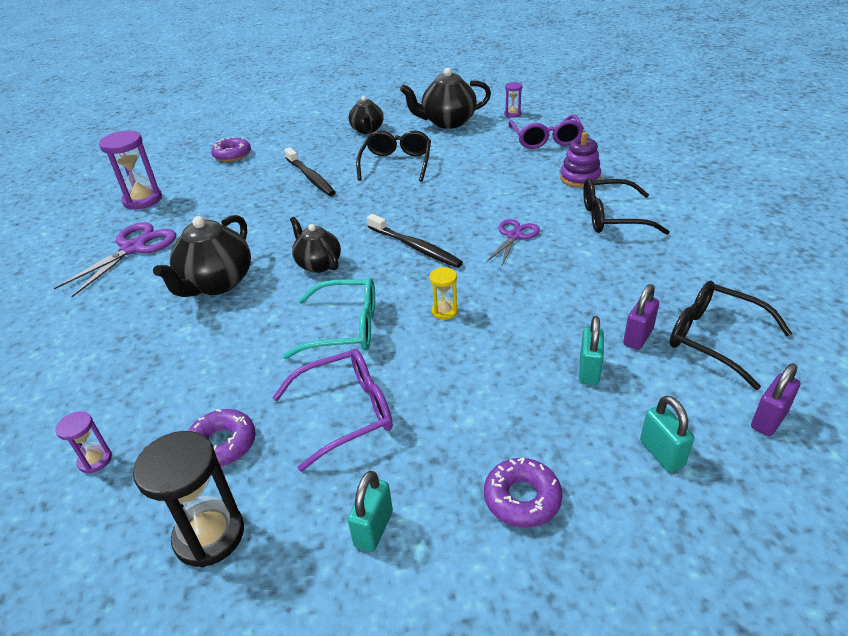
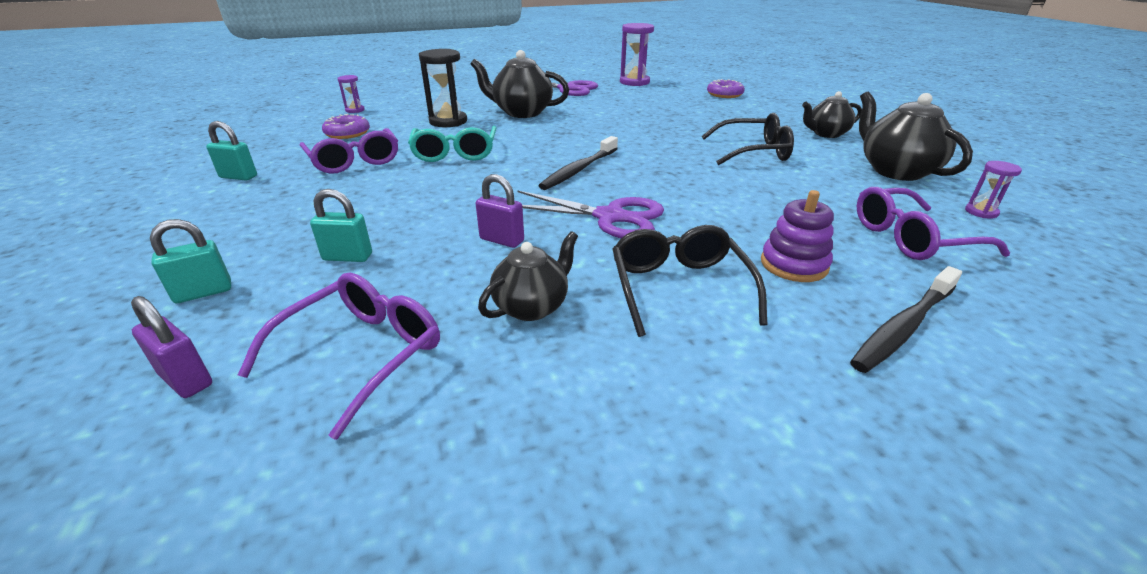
camera: 80 degrees right, 5 degrees down
(209, 535) = (275, 139): black hourglass -> black hourglass (448, 121)
(310, 177) = (699, 122): black toothbrush -> black toothbrush (904, 326)
(318, 264) = (548, 137): black teapot -> black teapot (532, 306)
(444, 311) = (469, 187): yellow hourglass -> none
(514, 236) = (610, 217): purple scissors -> purple scissors, size x1.58
(522, 498) = (216, 224): purple donut -> none
(638, 337) = (390, 291): purple padlock -> purple padlock (502, 240)
(715, 339) = (360, 355): black glasses -> purple glasses

